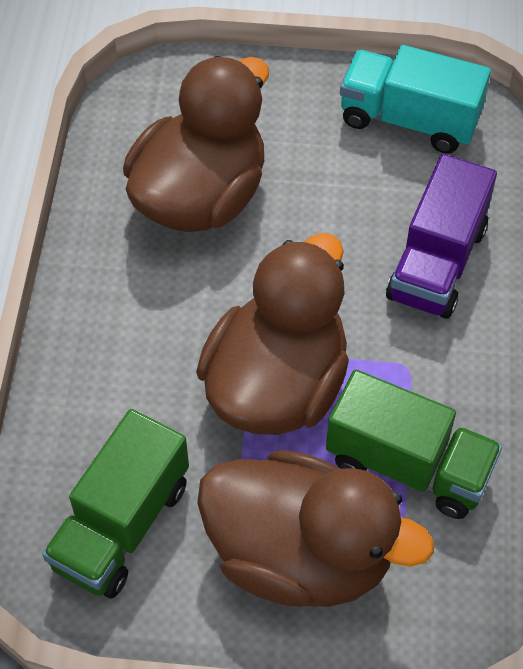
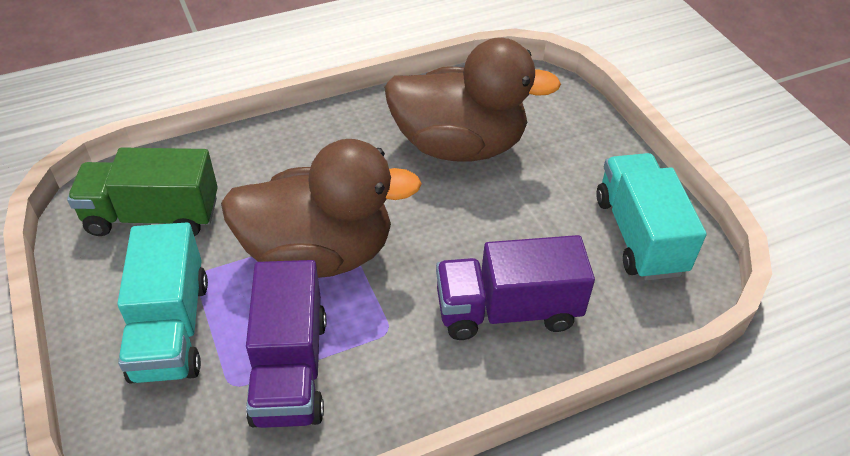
camera: 60 degrees right, 10 degrees down
(300, 555) = (171, 329): brown duck -> turquoise truck
(408, 465) = (290, 369): green truck -> purple truck

